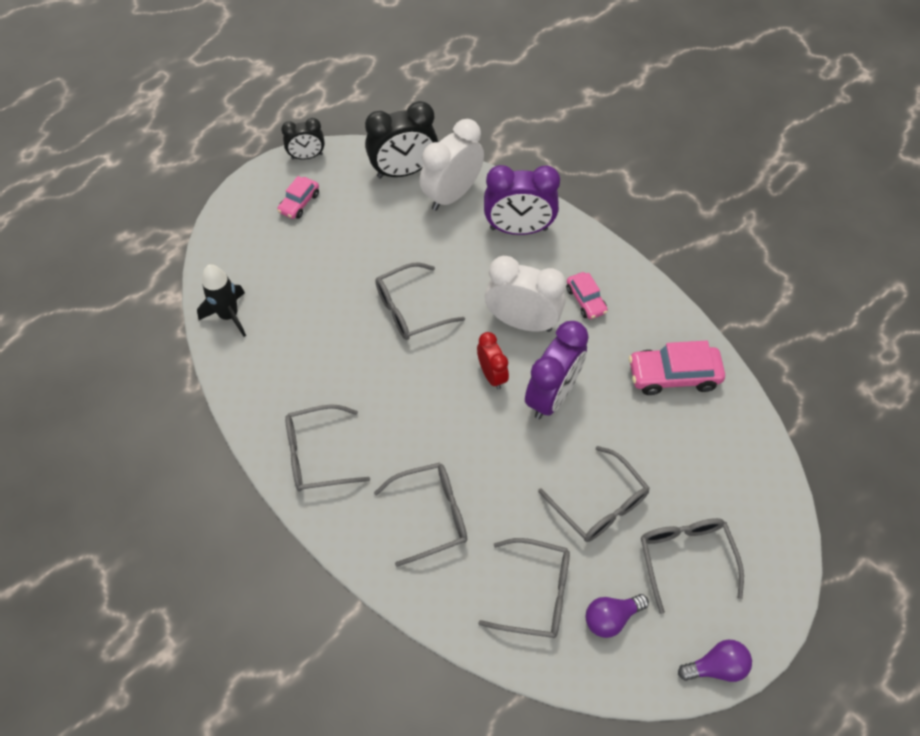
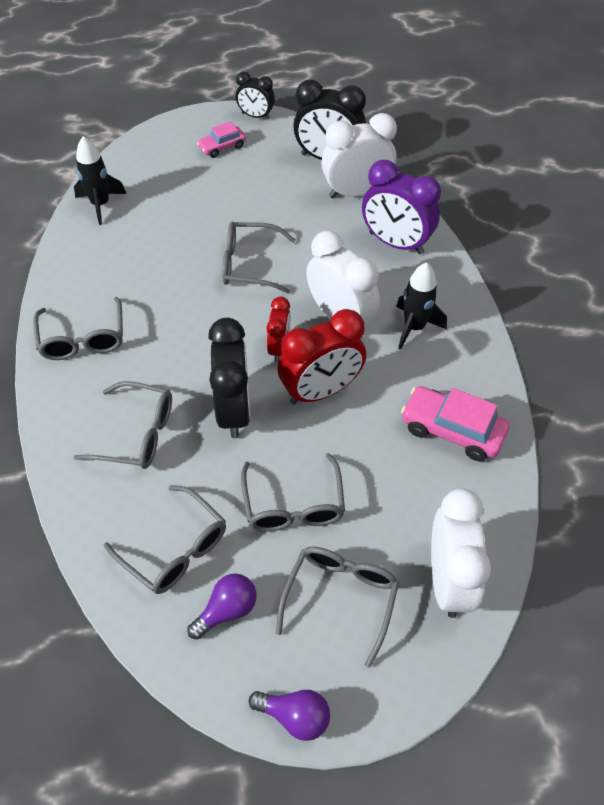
camera: 30 degrees right, 5 degrees down
(317, 455) = (83, 339): grey glasses -> grey glasses turned 120 degrees counterclockwise
(495, 450) = (234, 410): none -> black clock
(552, 395) = (321, 391): purple clock -> red clock
(585, 300) = (414, 327): pink car -> black rocket
(611, 618) = (227, 610): purple light bulb -> purple light bulb turned 135 degrees clockwise
(750, 498) = (448, 580): none -> white clock

